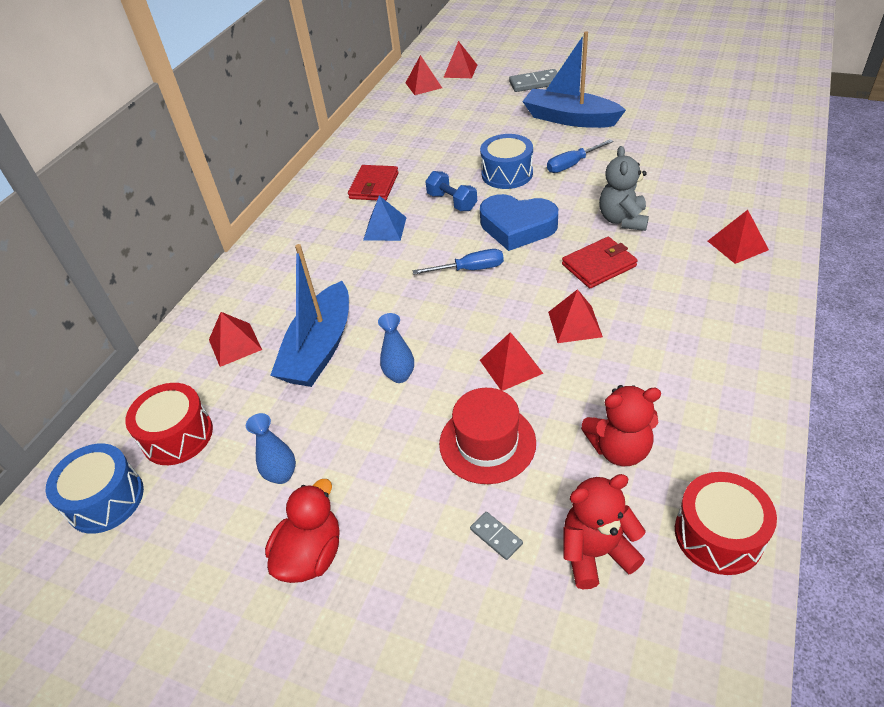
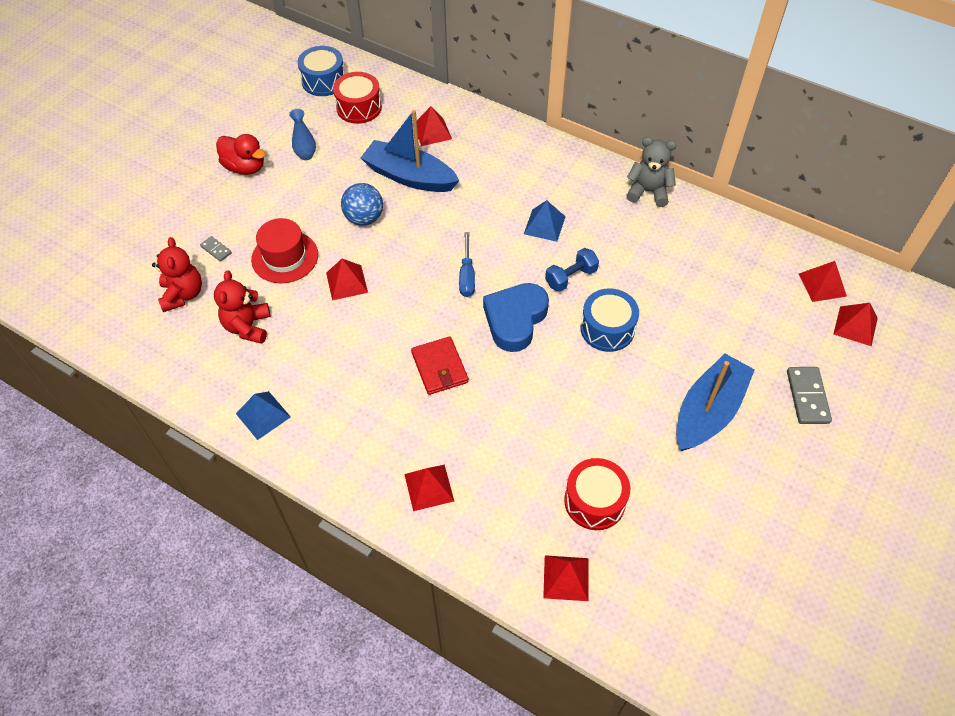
camera: 95 degrees right, 10 degrees up
(374, 186) = (615, 223): red wallet -> none
(400, 376) = (364, 218): blue vase -> blue ball
(496, 537) = (216, 250): grey domino -> grey domino turned 75 degrees clockwise
(572, 164) = (609, 389): blue screwdriver -> none
(574, 324) = (374, 332): red pyramid -> red pyramid (566, 577)
(622, 220) = (499, 405): grey teddy bear -> grey teddy bear (648, 192)
(718, 535) = (164, 359): red drum -> red drum (594, 501)
(738, 392) = (263, 415): none -> blue pyramid

